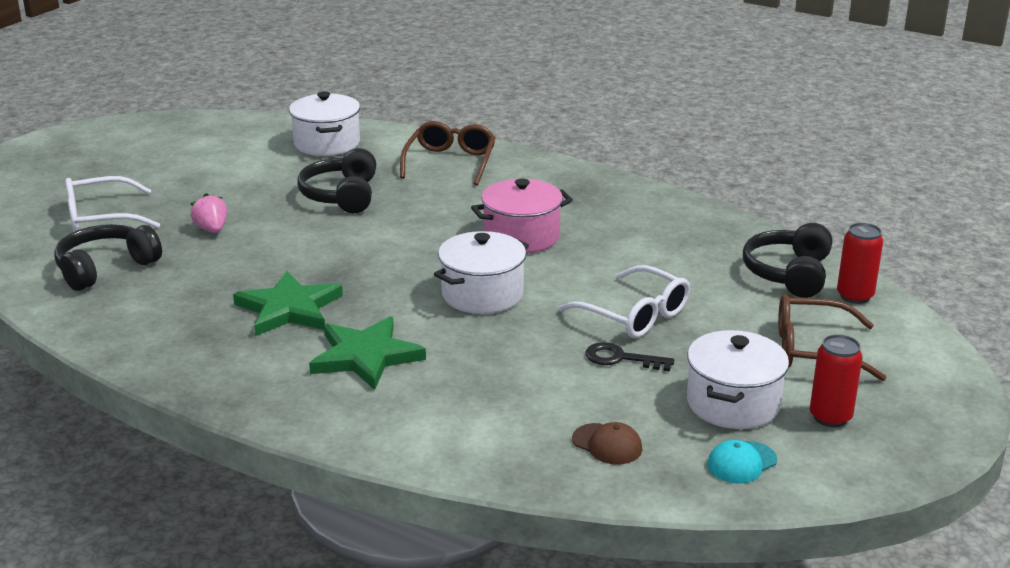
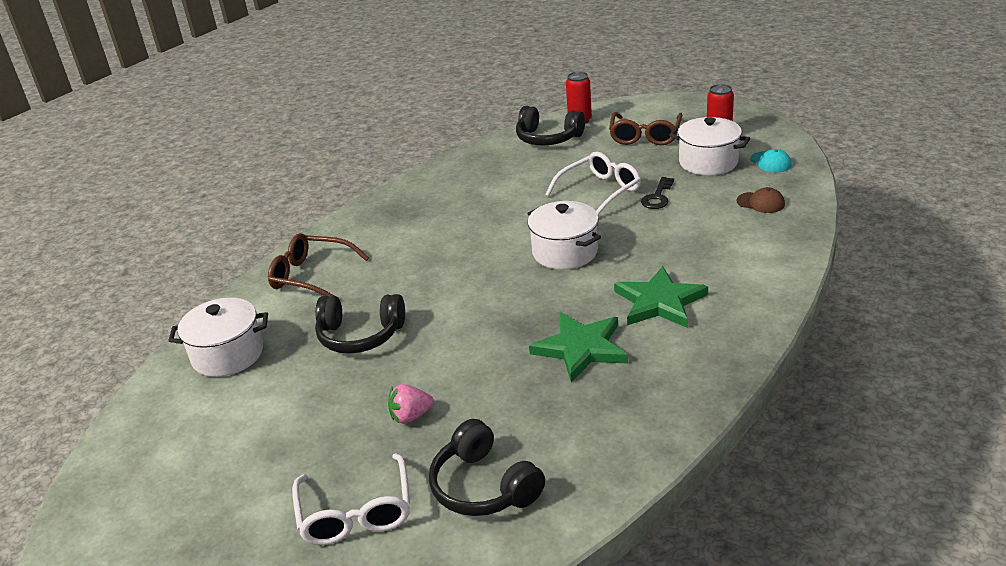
camera: 80 degrees left, 5 degrees up
(521, 237) = (471, 237): pink pot -> none
(607, 444) = (760, 203): brown cap -> brown cap turned 75 degrees clockwise

